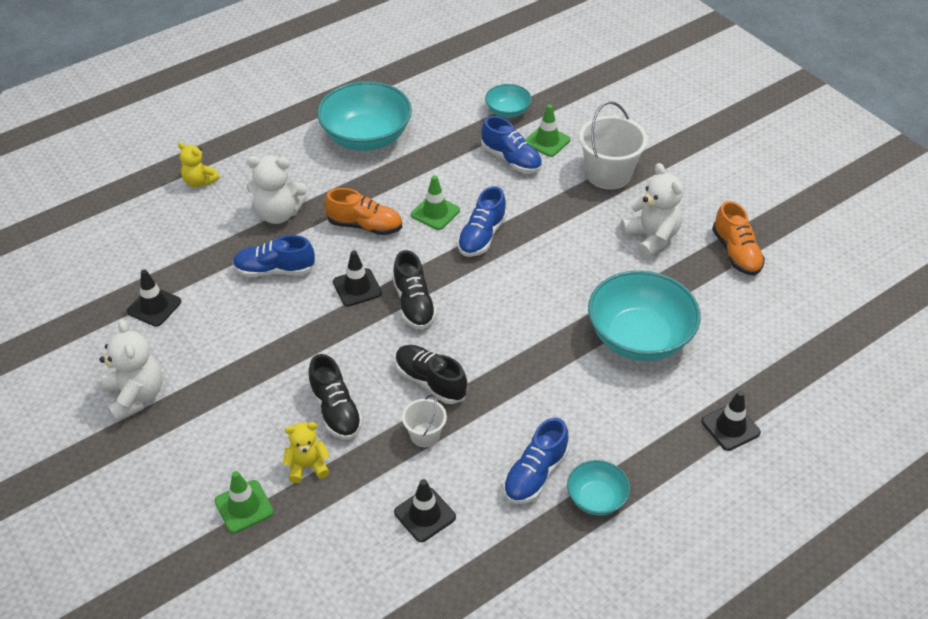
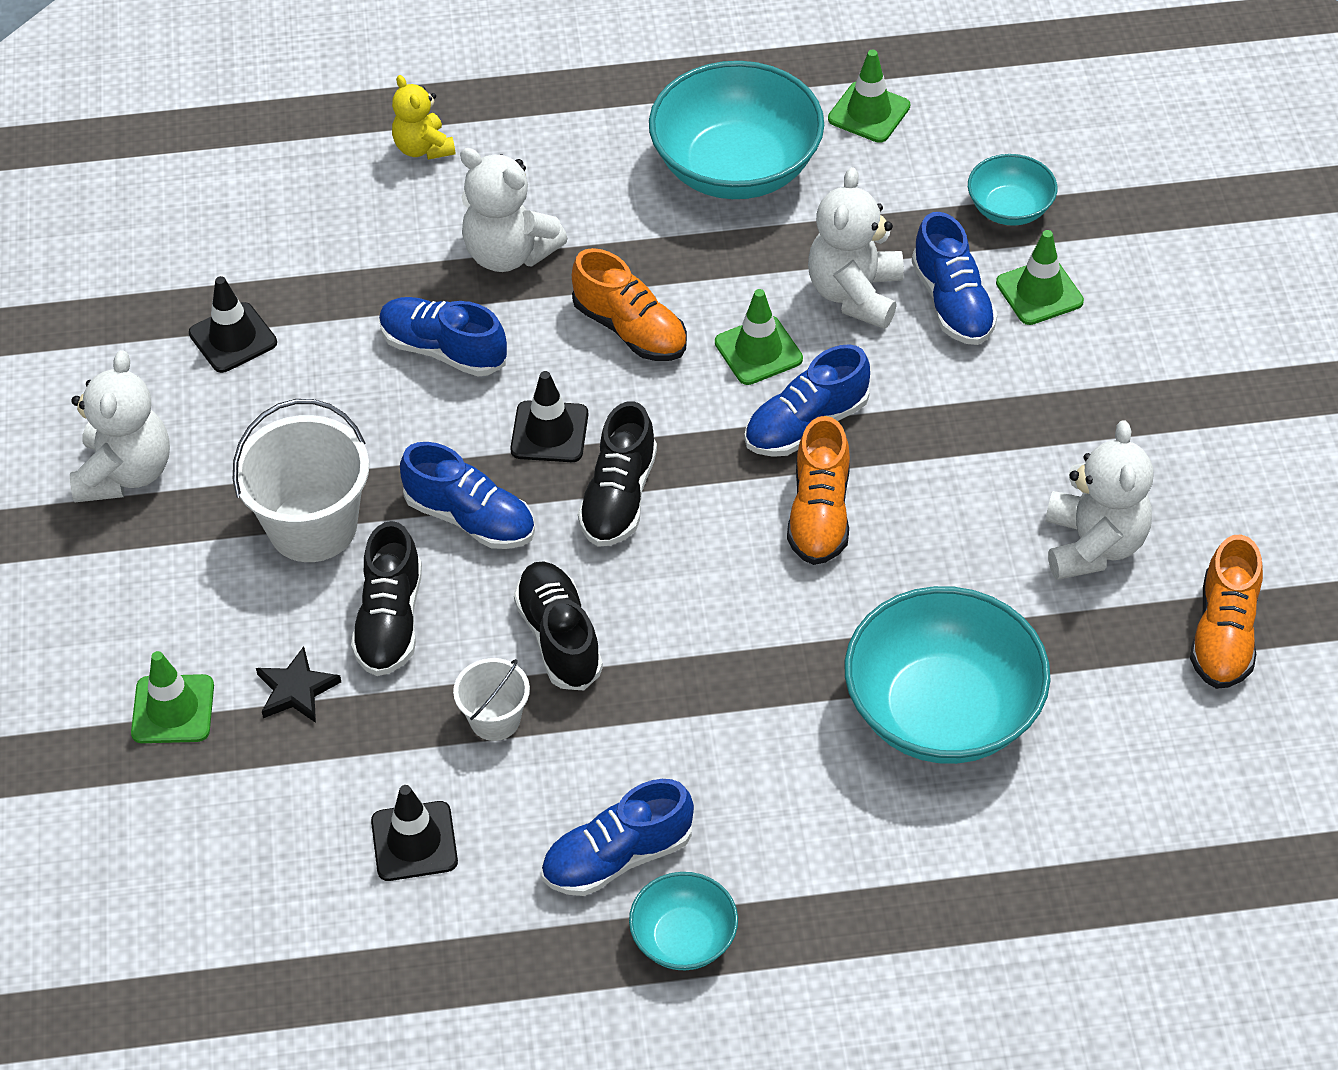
camera: 30 degrees right, 5 degrees up
(307, 466) = (296, 689): yellow teddy bear -> black star
(344, 344) = (470, 518): none -> blue shoe
(413, 93) = (869, 113): none -> green traffic cone
(463, 171) = (855, 294): none -> white teddy bear
(517, 273) = (819, 514): none -> orange shoe
(608, 174) = (1103, 397): white bucket -> white bucket (313, 526)
(730, 427) = (981, 927): black traffic cone -> none

